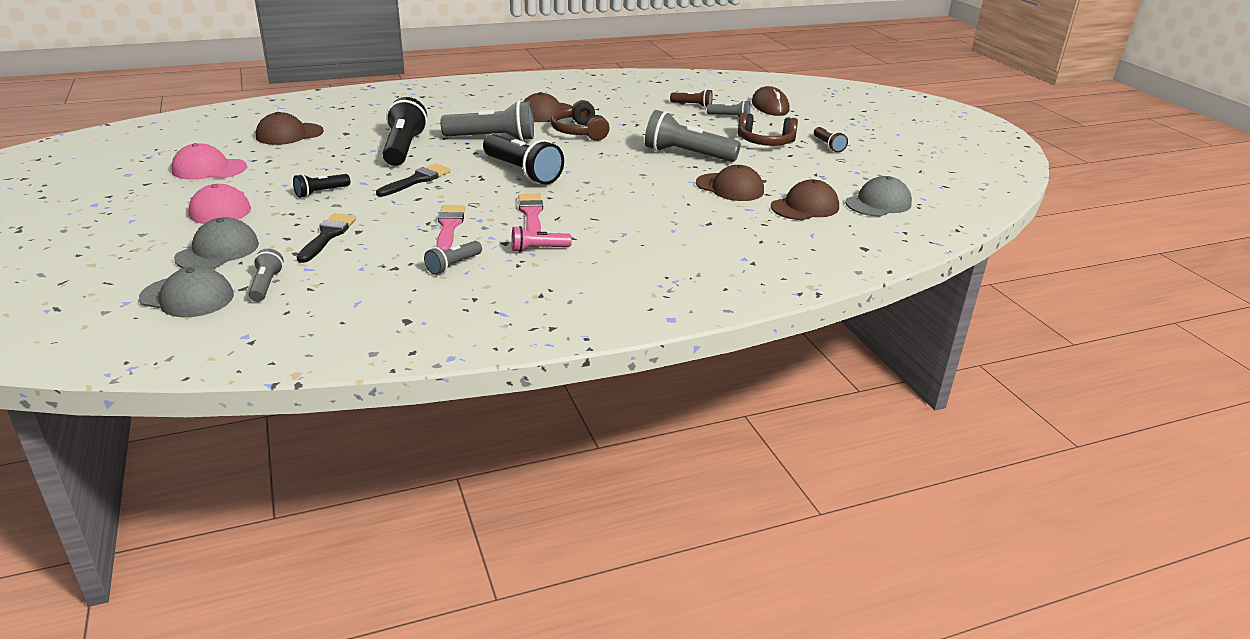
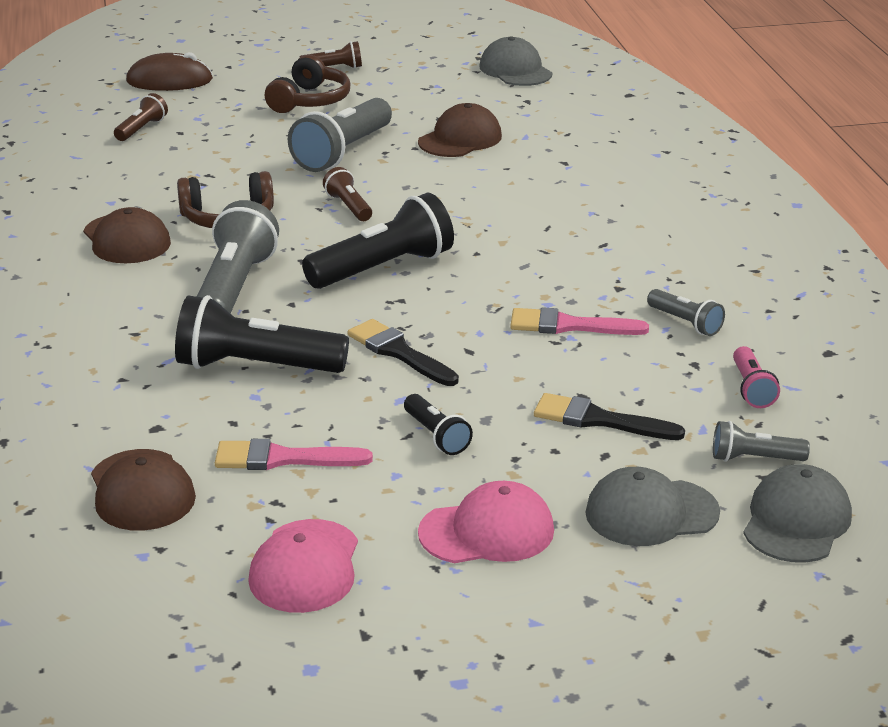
camera: 80 degrees left, 0 degrees up
(218, 251) = (651, 513): grey cap -> grey cap turned 45 degrees counterclockwise
(531, 214) = (532, 267): pink brush -> pink brush (283, 458)
(538, 249) = (637, 267): pink flashlight -> pink flashlight (751, 389)
(606, 160) = (348, 207): none -> brown flashlight
(729, 117) = (204, 110): grey flashlight -> none
(805, 207) = (522, 107): brown cap -> none

